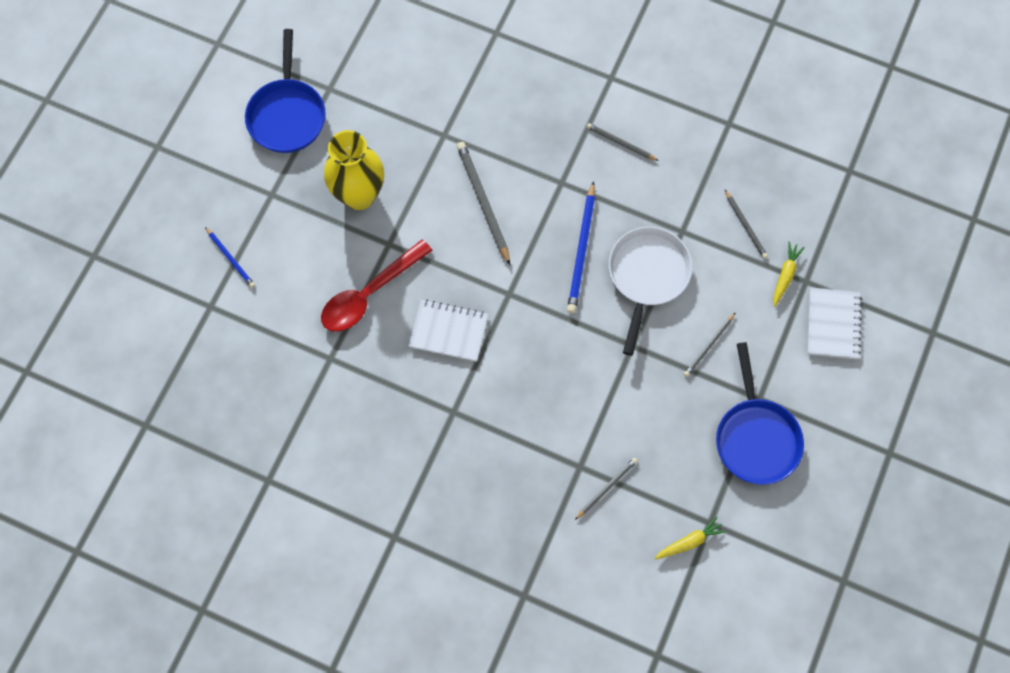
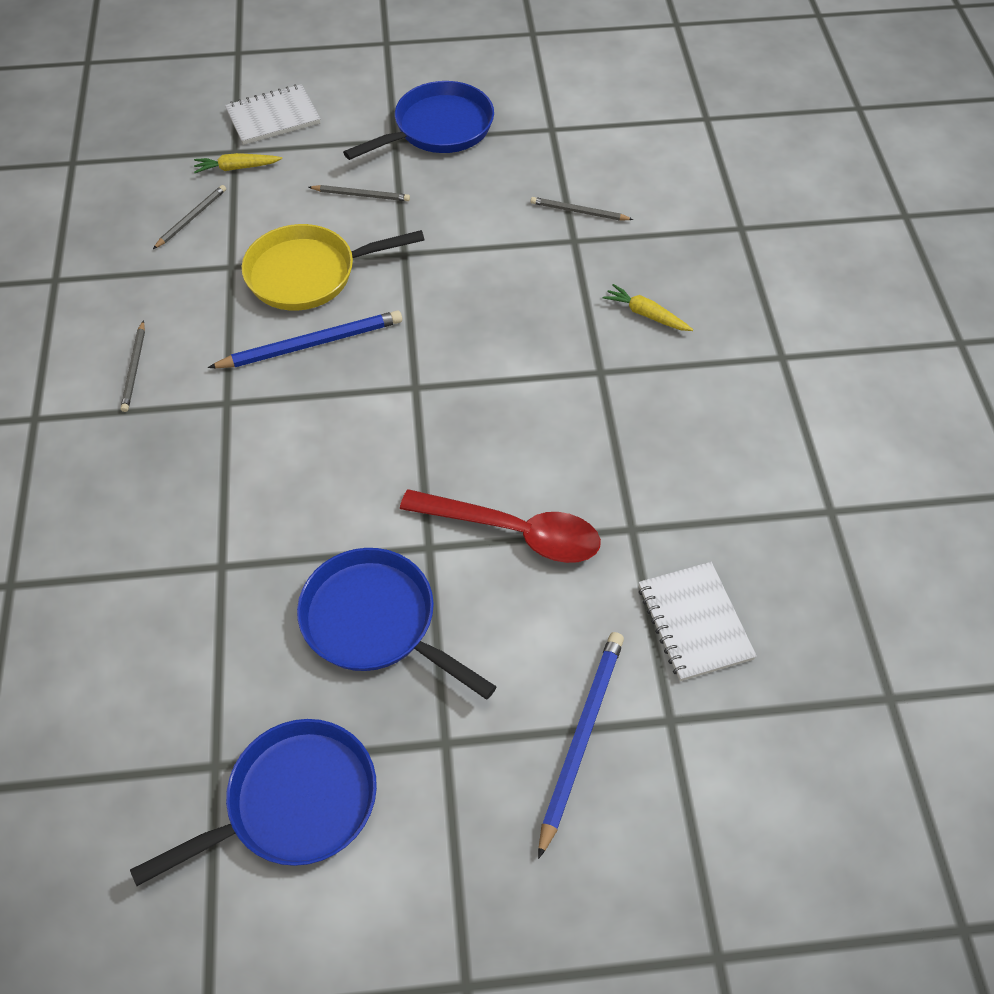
camera: 120 degrees left, 15 degrees down
(230, 258) = (580, 738): blue pencil -> blue pencil, size x1.73
(359, 195) = (376, 622): yellow vase -> blue pan
(449, 331) = (505, 423): white notebook -> white notebook (694, 623)
(483, 202) = (303, 471): grey pencil -> none
(647, 276) = (309, 274): white pan -> yellow pan
(689, 541) = (582, 136): yellow carrot -> yellow carrot (646, 314)

